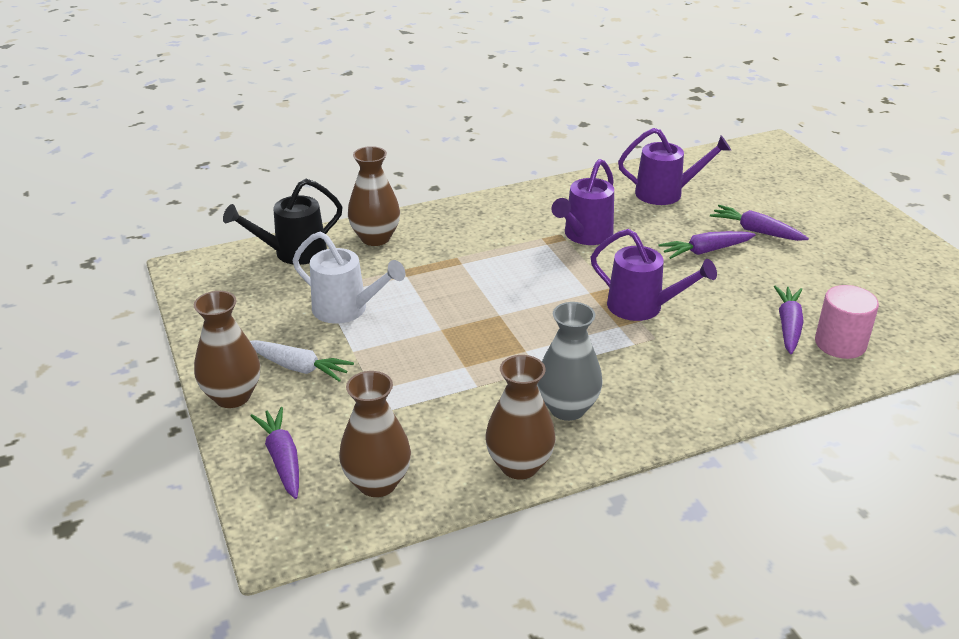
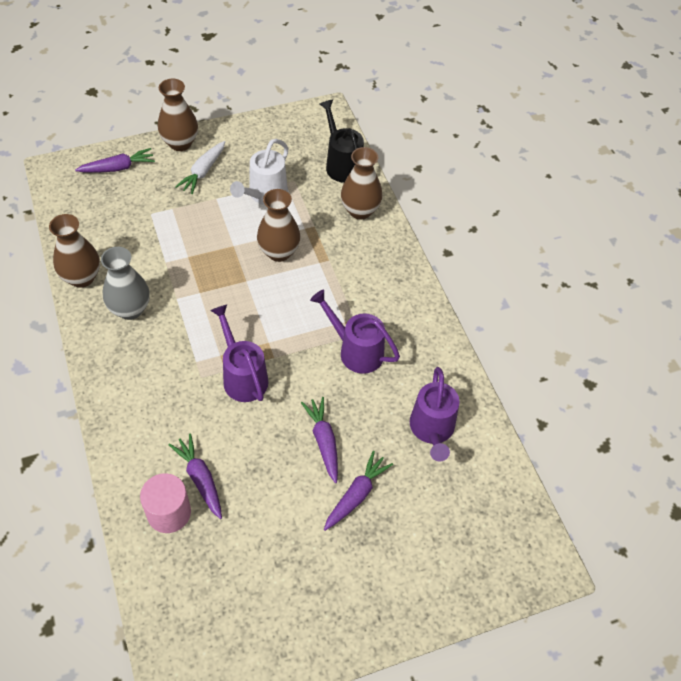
camera: 90 degrees right, 20 degrees up
(377, 483) = (86, 209): brown vase -> brown vase (279, 252)
(643, 307) = (242, 376): purple watering can -> purple watering can turned 120 degrees clockwise
(788, 326) = (200, 479): purple carrot -> purple carrot turned 135 degrees counterclockwise

